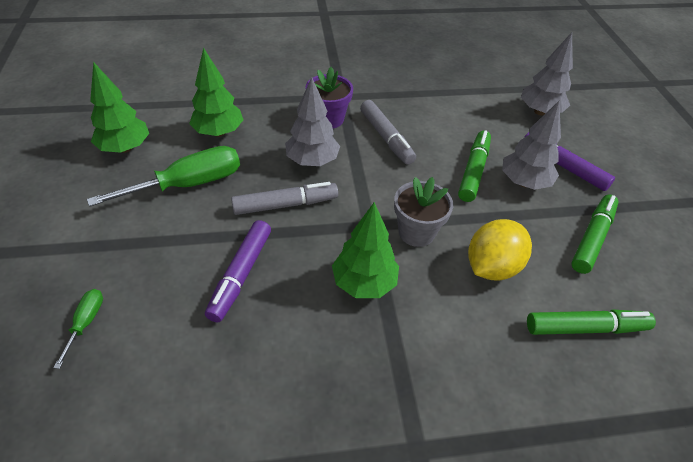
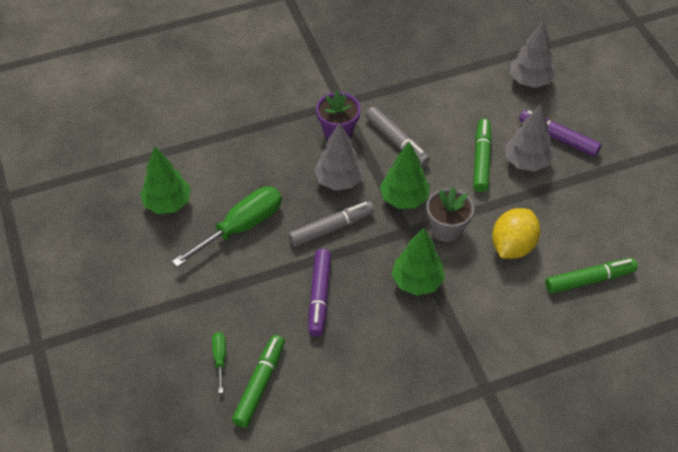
camera: 10 degrees left, 5 degrees up
(219, 132) = (244, 168): green tree -> green tree (404, 199)
(592, 238) = (588, 204): green marker -> green marker (259, 385)

